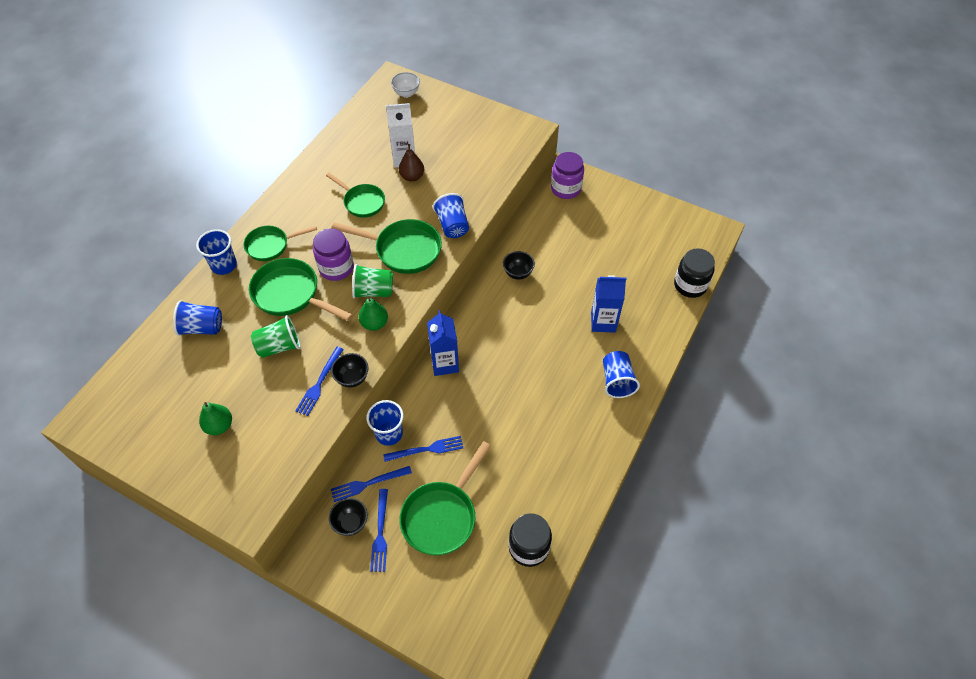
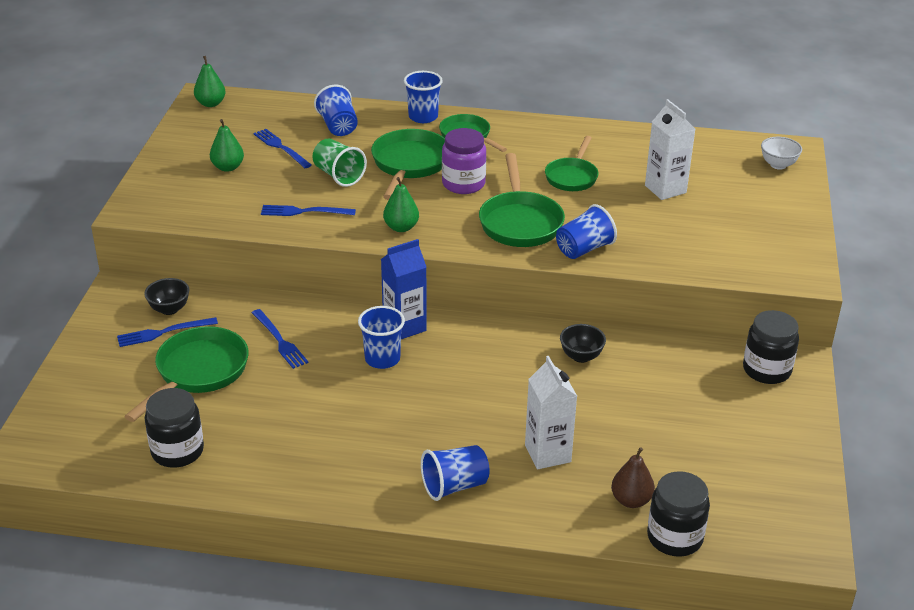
camera: 70 degrees right, 20 degrees down
(98, 418) = (211, 103): none -> green pear
(352, 378) = (320, 231): black bowl -> none
(368, 484) = (220, 309): blue fork -> blue fork (281, 147)
(373, 291) = (446, 216): green cup -> none
(389, 433) = (289, 308): blue cup -> blue cup (382, 359)
(412, 177) = (640, 202): brown pear -> brown pear (631, 500)
(442, 516) = (198, 372): green pan -> green pan turned 105 degrees clockwise
(566, 189) = (766, 370): purple jar -> black jar
(603, 322) = (547, 453): blue carton -> white carton

